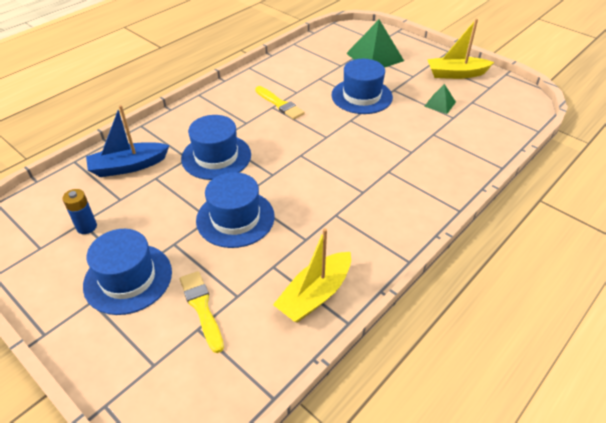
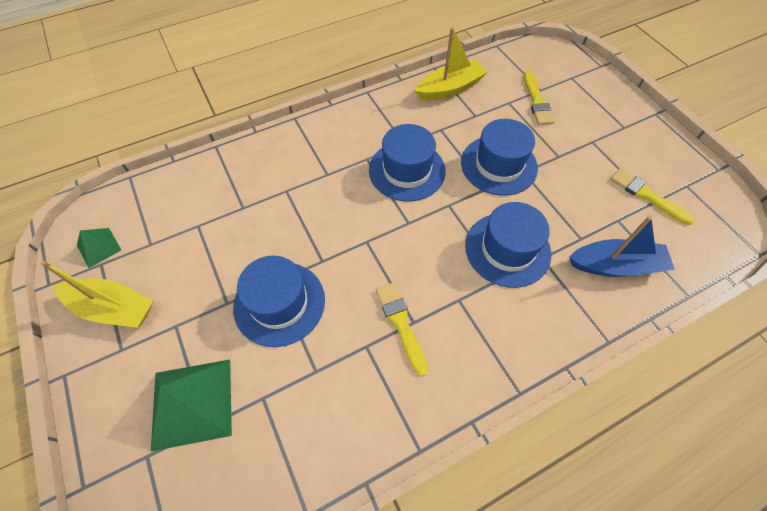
camera: 160 degrees left, 15 degrees up
(86, 227) = (646, 195): blue battery -> yellow brush
(128, 278) = (597, 136): blue hat -> blue hat (407, 170)
(440, 104) = (192, 253): green pyramid -> green pyramid (99, 247)

